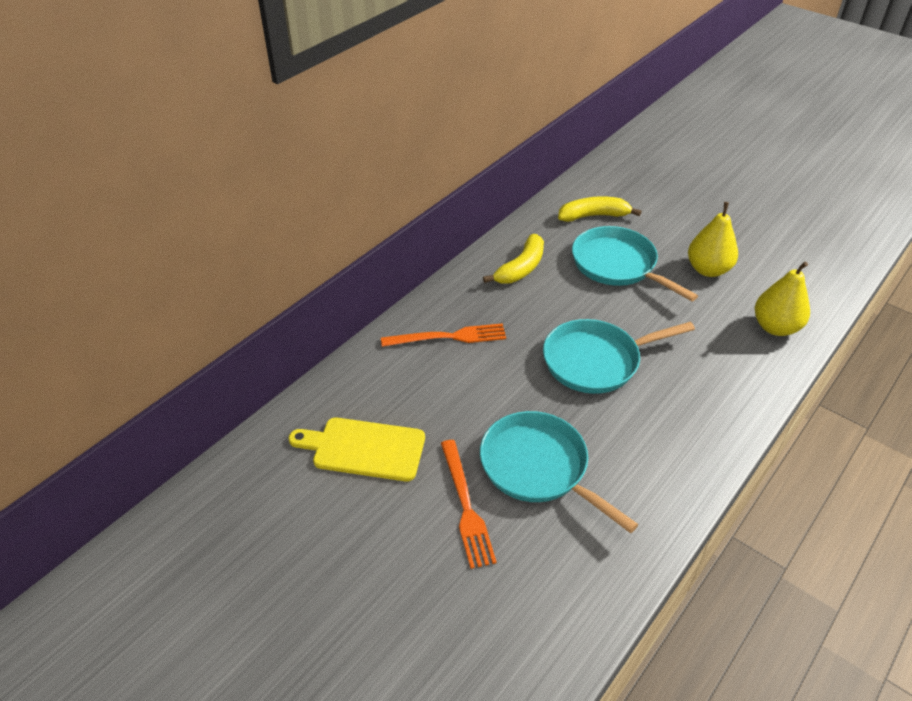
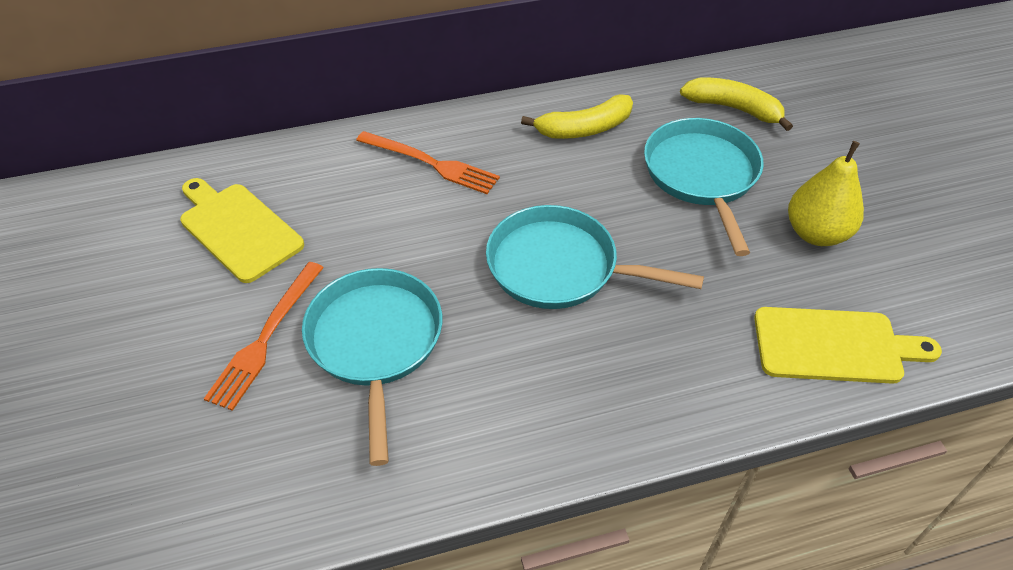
camera: 35 degrees right, 5 degrees up
(775, 327) = (834, 345): yellow pear -> yellow cutting board

